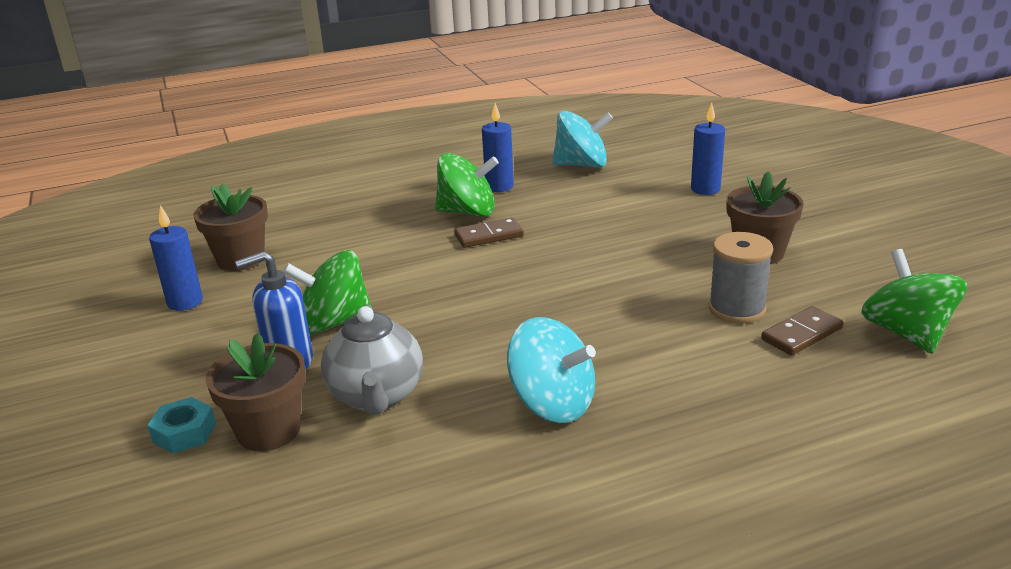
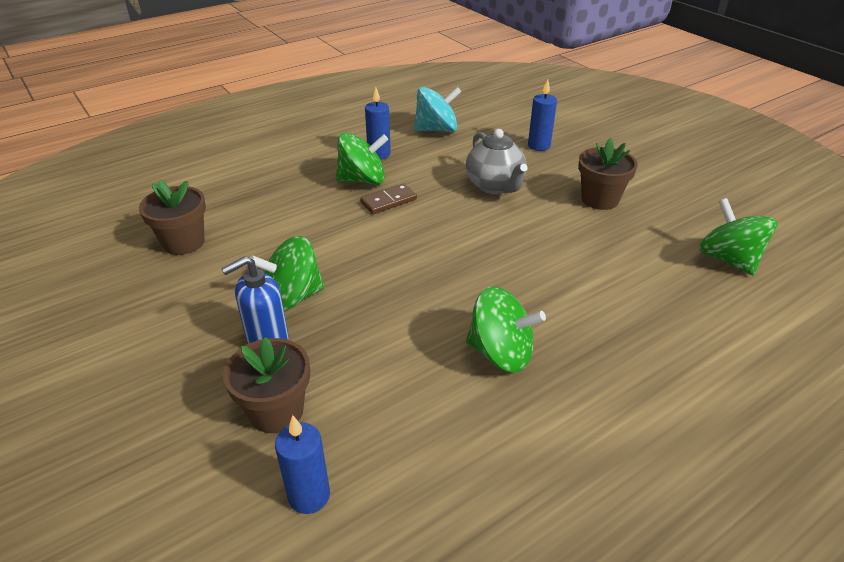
camera: 15 degrees left, 10 degrees up
(184, 433) = (201, 424): turquoise nut -> none
(185, 302) = (149, 291): blue candle -> blue candle (309, 496)
(377, 396) = (356, 365): grey teapot -> grey teapot (495, 186)
(552, 404) = (500, 353): turquoise spinning top -> green spinning top
(737, 309) = (603, 250): grey spool -> none
(802, 334) = (658, 268): brown domino -> none

